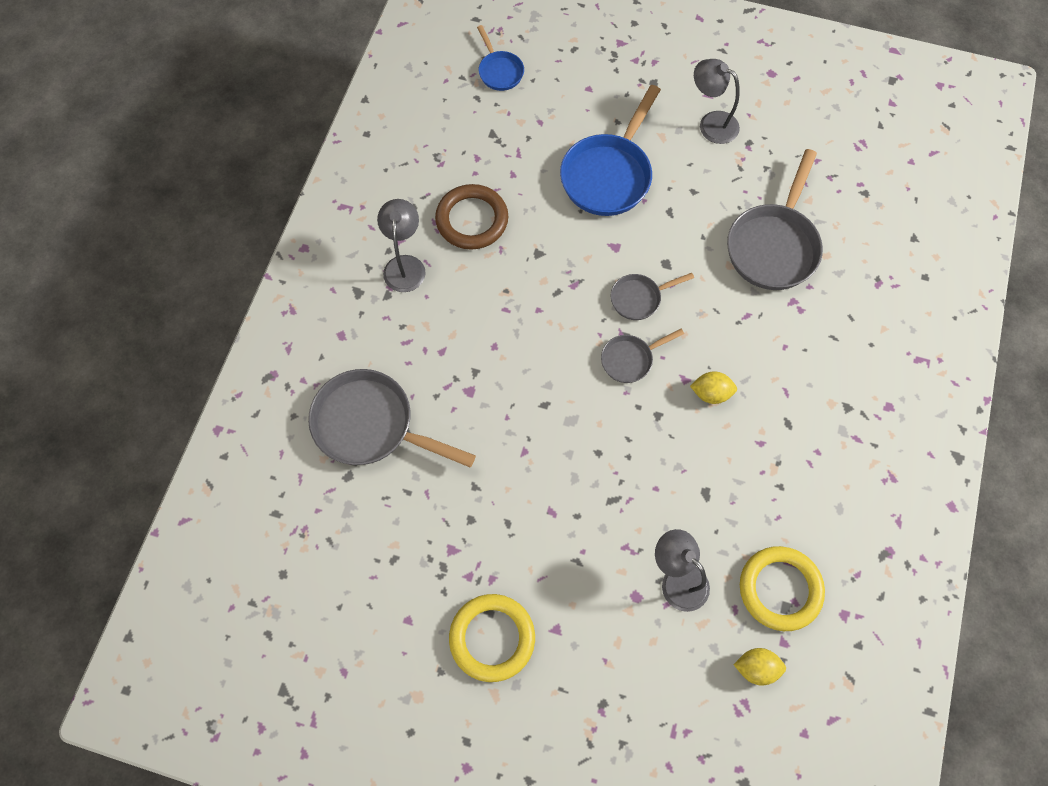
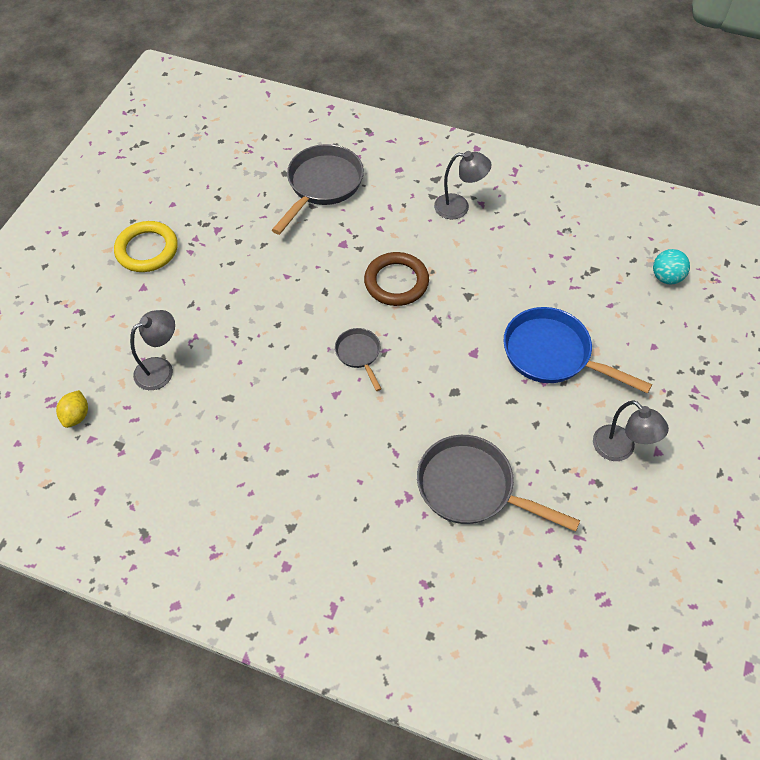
camera: 95 degrees right, 10 degrees down
(472, 220) = (502, 251): brown ring -> brown ring (396, 282)
(499, 71) = (666, 277): blue pan -> turquoise ball
(639, 298) = (419, 367): grey pan -> none
(711, 123) = (620, 449): grey lamp -> grey lamp turned 105 degrees clockwise
(711, 393) = (319, 413): yellow lemon -> none
(780, 589) = (134, 442): yellow ring -> none

